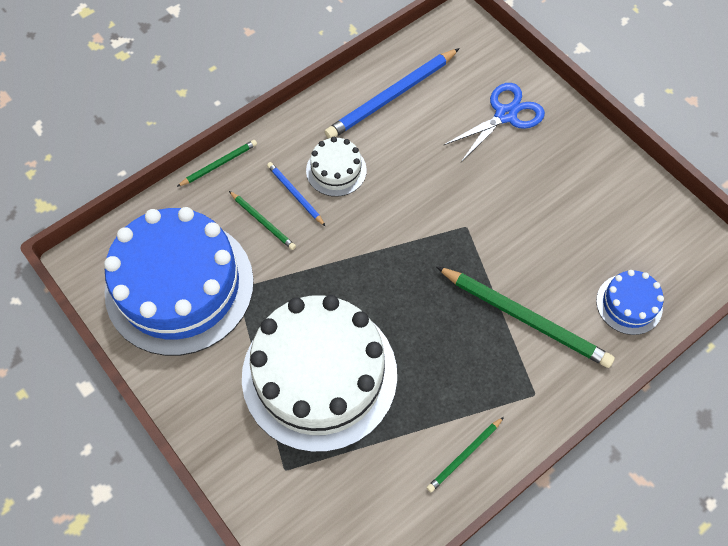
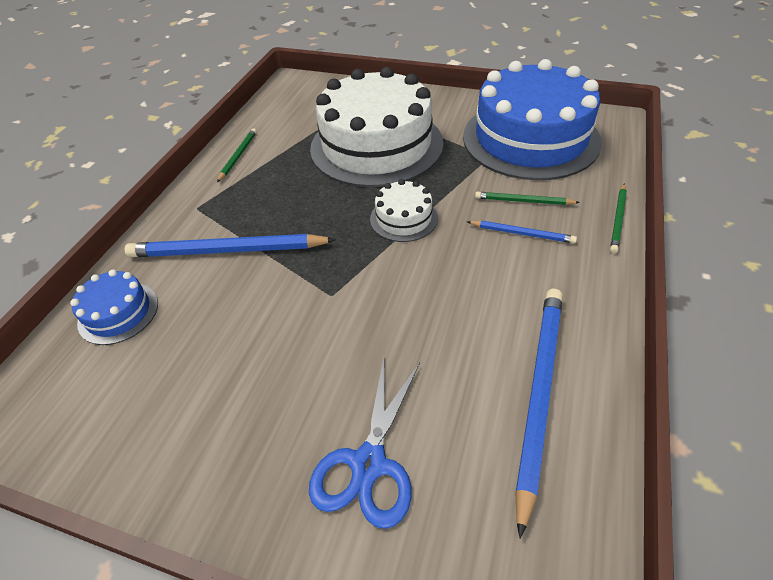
camera: 150 degrees right, 15 degrees down
(336, 170) = (509, 273): white cake -> white cake (404, 218)
(525, 318) = (228, 251): green pencil -> blue pencil

